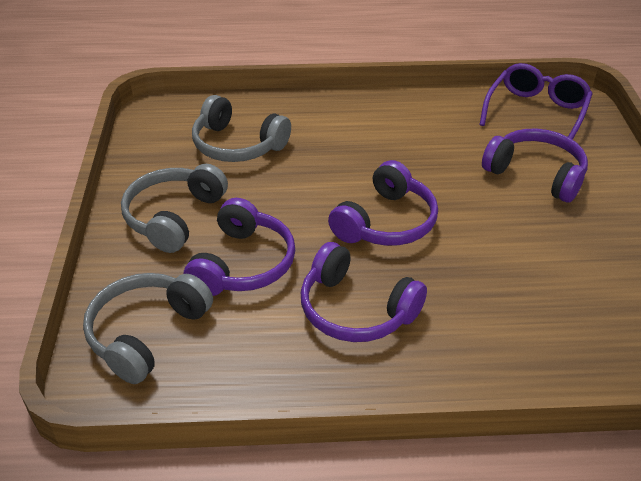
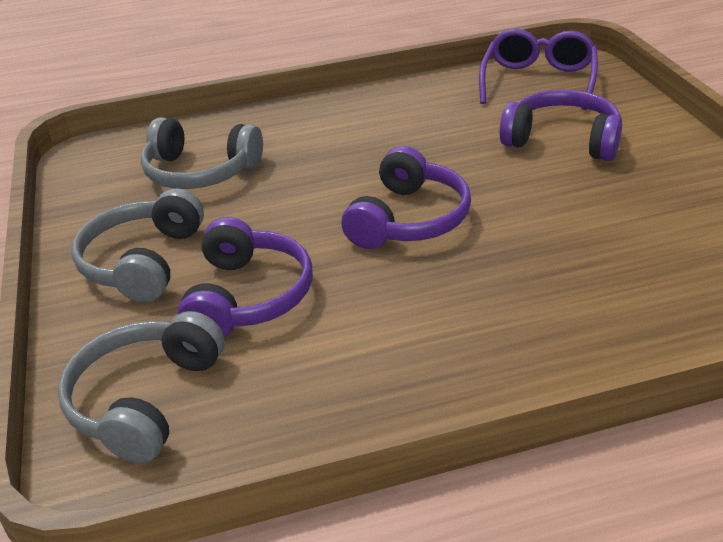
camera: 10 degrees left, 5 degrees down
(355, 310) = (406, 319): purple headphones -> none

